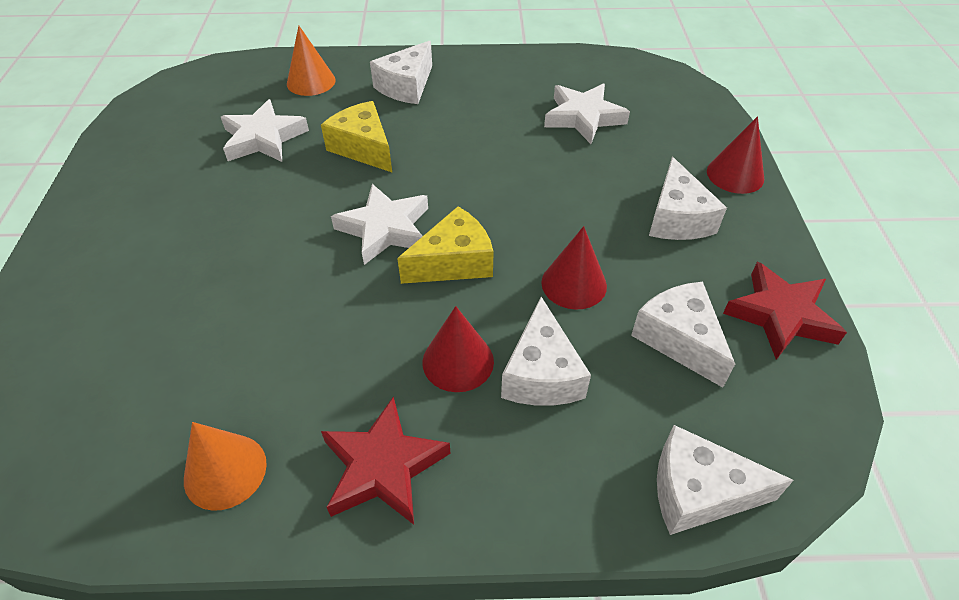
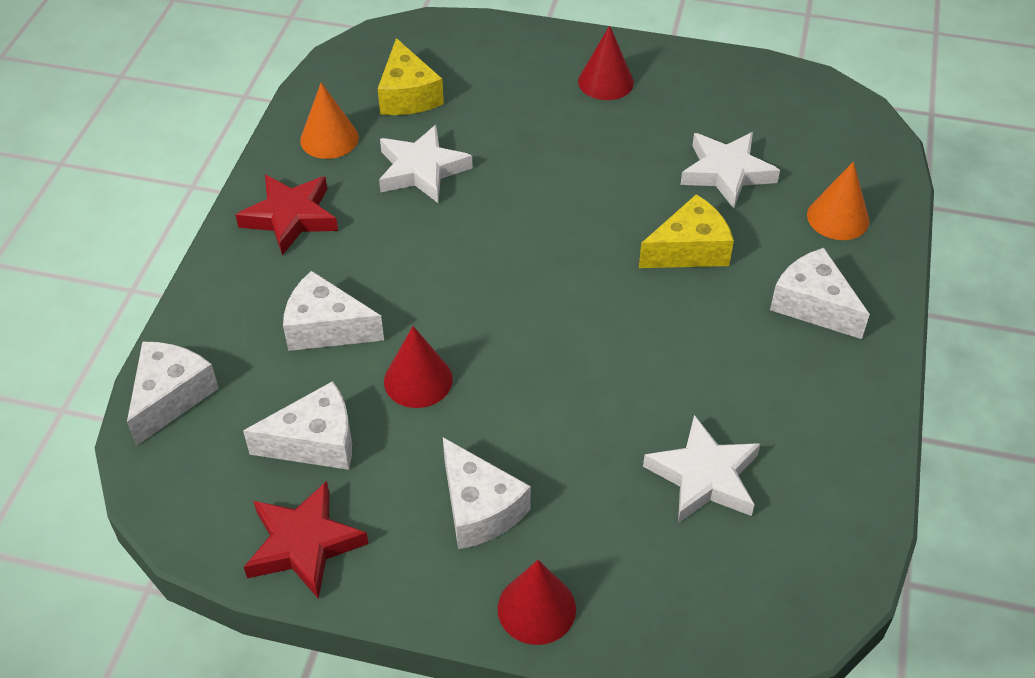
camera: 105 degrees right, 0 degrees up
(385, 229) = (549, 251): white star -> white star (422, 170)
(453, 262) = (483, 294): yellow cheese -> yellow cheese (407, 95)
(458, 361) = (364, 275): red cone -> red cone (605, 82)
(677, 218) = (479, 508): white cheese -> white cheese turned 135 degrees counterclockwise

